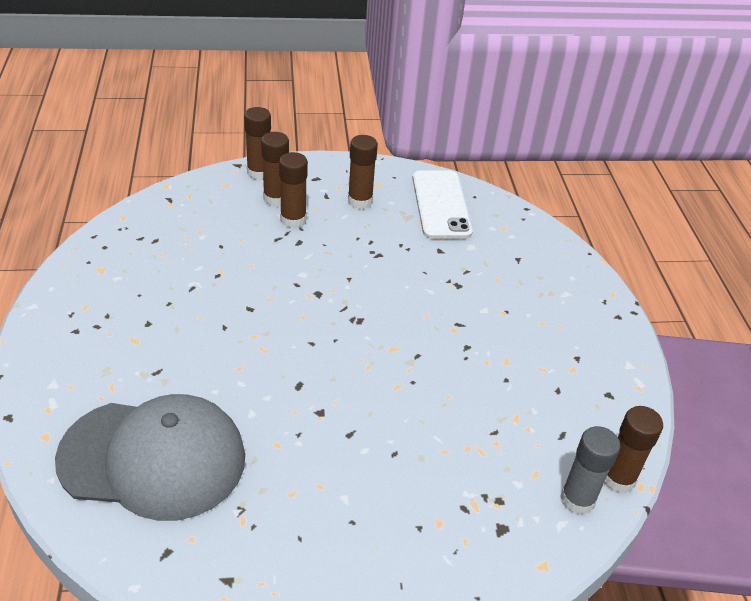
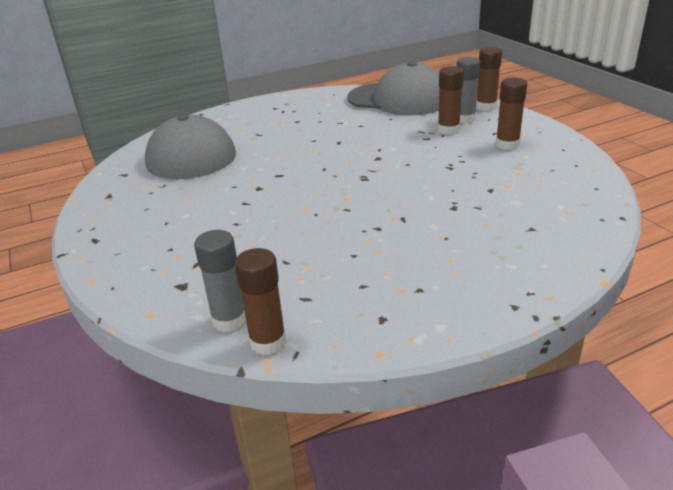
camera: 75 degrees right, 10 degrees down
(171, 218) = (399, 99): none -> grey cap
(276, 198) = (464, 119): brown glue stick -> grey glue stick
(441, 205) = (556, 176): white phone -> none

